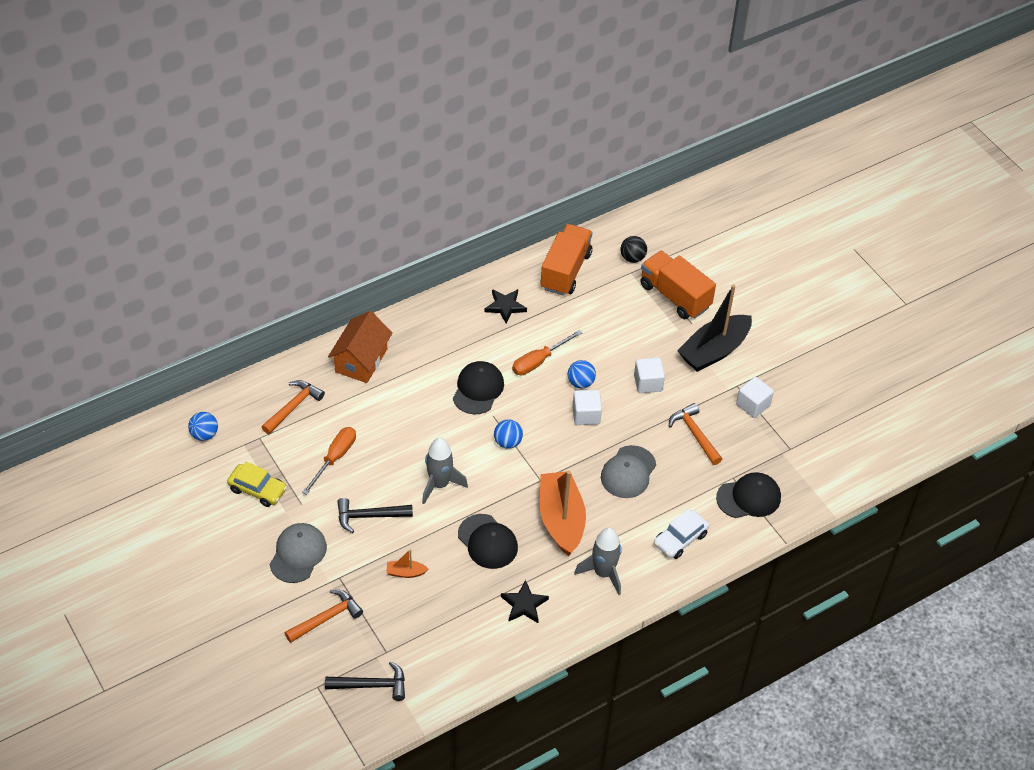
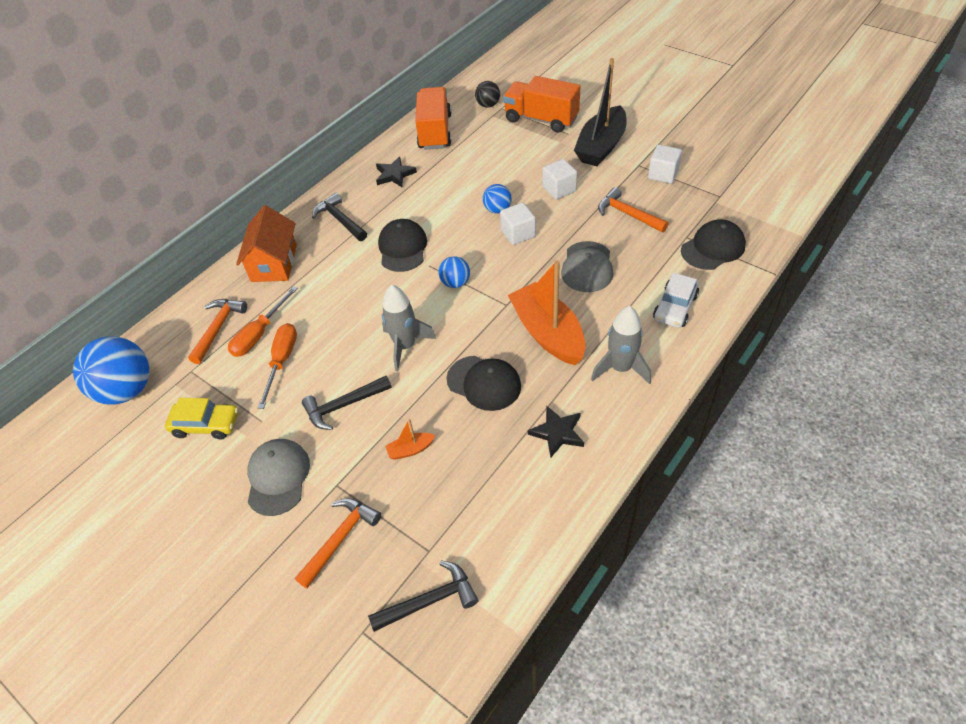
camera: 15 degrees left, 0 degrees up
(204, 434) = (127, 390): blue ball -> blue ball, size x1.96
(435, 337) = (340, 220): none -> black hammer
(539, 361) = (449, 206): orange screwdriver -> orange screwdriver (259, 334)

